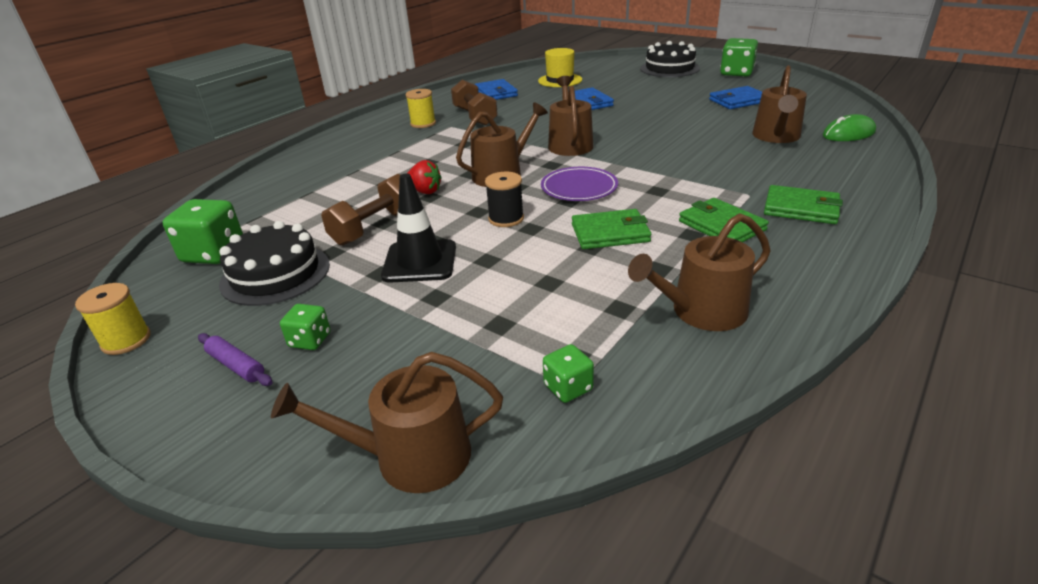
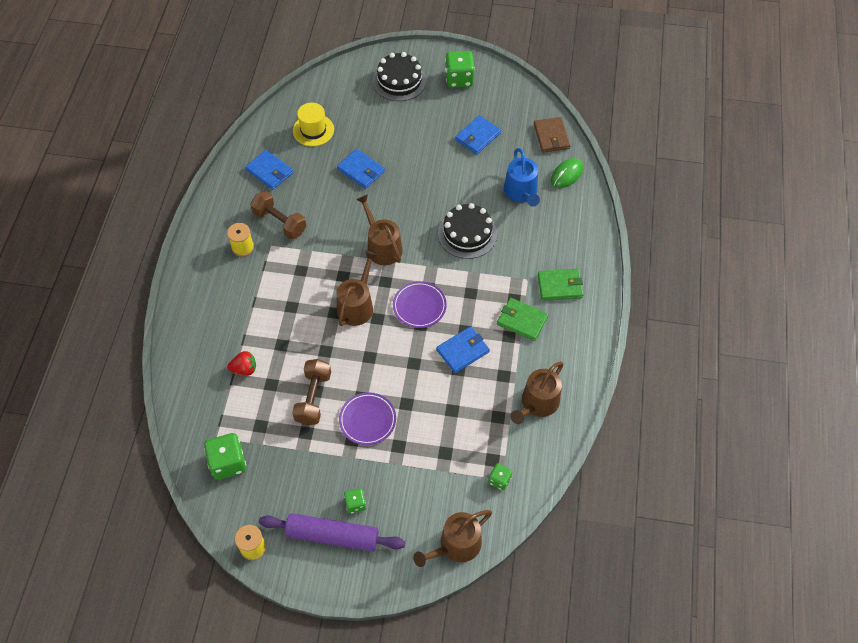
camera: 30 degrees left, 25 degrees up
(236, 365) = (332, 536): purple rolling pin -> purple rolling pin, size x2.16
(275, 274) = (288, 465): black cake -> black cake (467, 234)
(420, 261) = (367, 420): black traffic cone -> purple plate
(425, 191) = (317, 346): red strawberry -> red strawberry (244, 369)
(506, 219) = (392, 358): black spool -> none
(610, 233) = (462, 351): green wallet -> blue wallet
(776, 137) = (521, 192): brown watering can -> blue watering can
(836, 110) = (551, 136): none -> brown wallet

